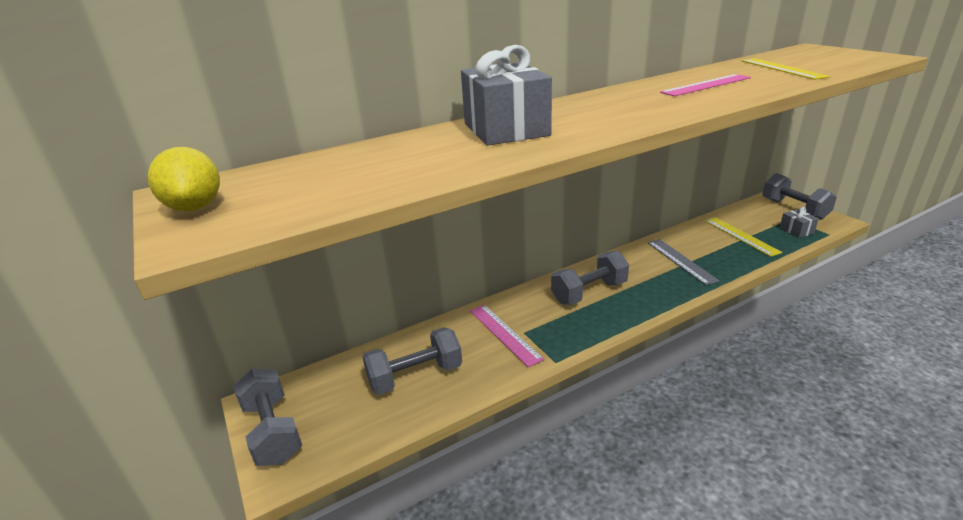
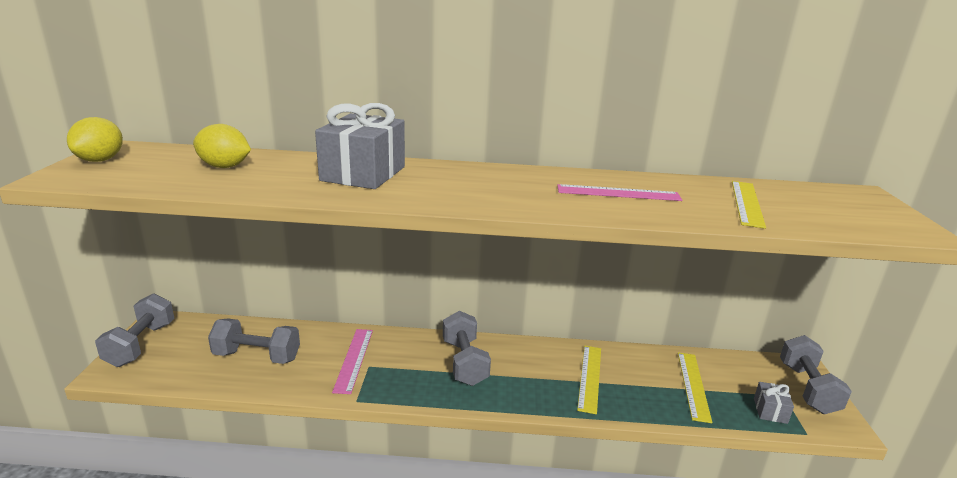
camera: 30 degrees right, 5 degrees down
(363, 166) = (224, 167): none -> yellow lemon
(589, 292) = (464, 362): grey dumbbell -> grey dumbbell turned 75 degrees clockwise
(680, 261) = (589, 377): grey ruler -> yellow ruler

